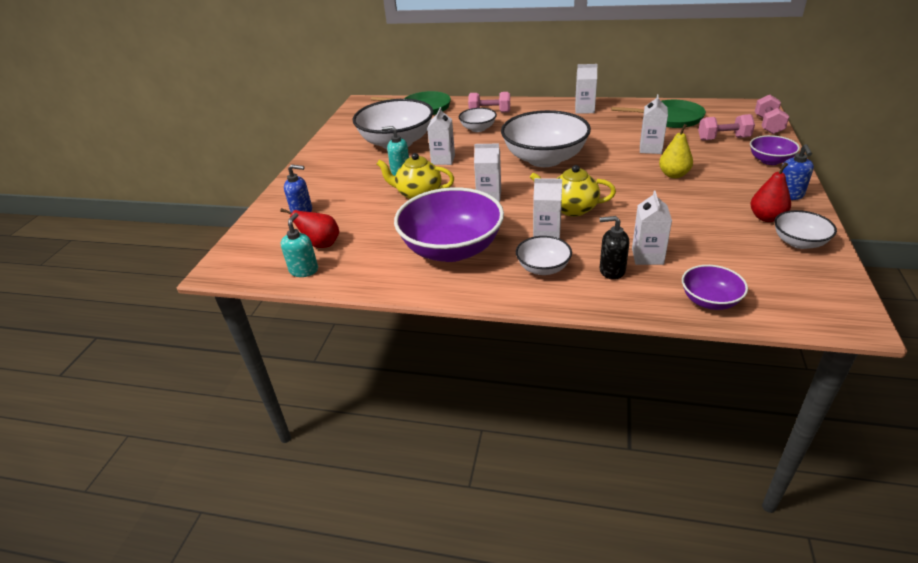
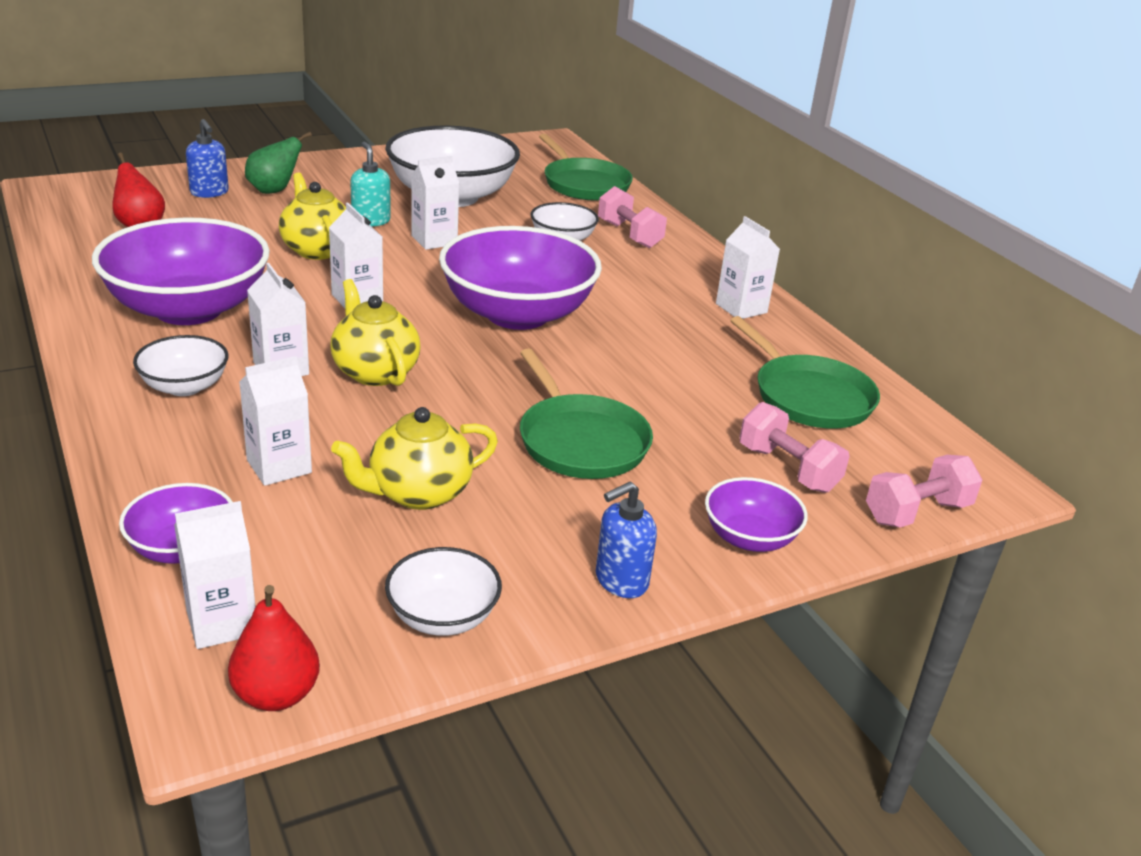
camera: 45 degrees right, 5 degrees down
(304, 270) = (75, 233): turquoise soap dispenser -> none
(326, 191) = (274, 191): none -> green pear
(544, 159) = (517, 314): white bowl -> purple bowl
(611, 270) = (215, 443): black soap dispenser -> none
(650, 148) = (658, 400): white carton -> white carton (222, 622)
(673, 175) = (580, 441): yellow pear -> green pan
(695, 224) = (418, 493): none -> yellow teapot
(766, 217) = (506, 566): red pear -> red pear (276, 695)

